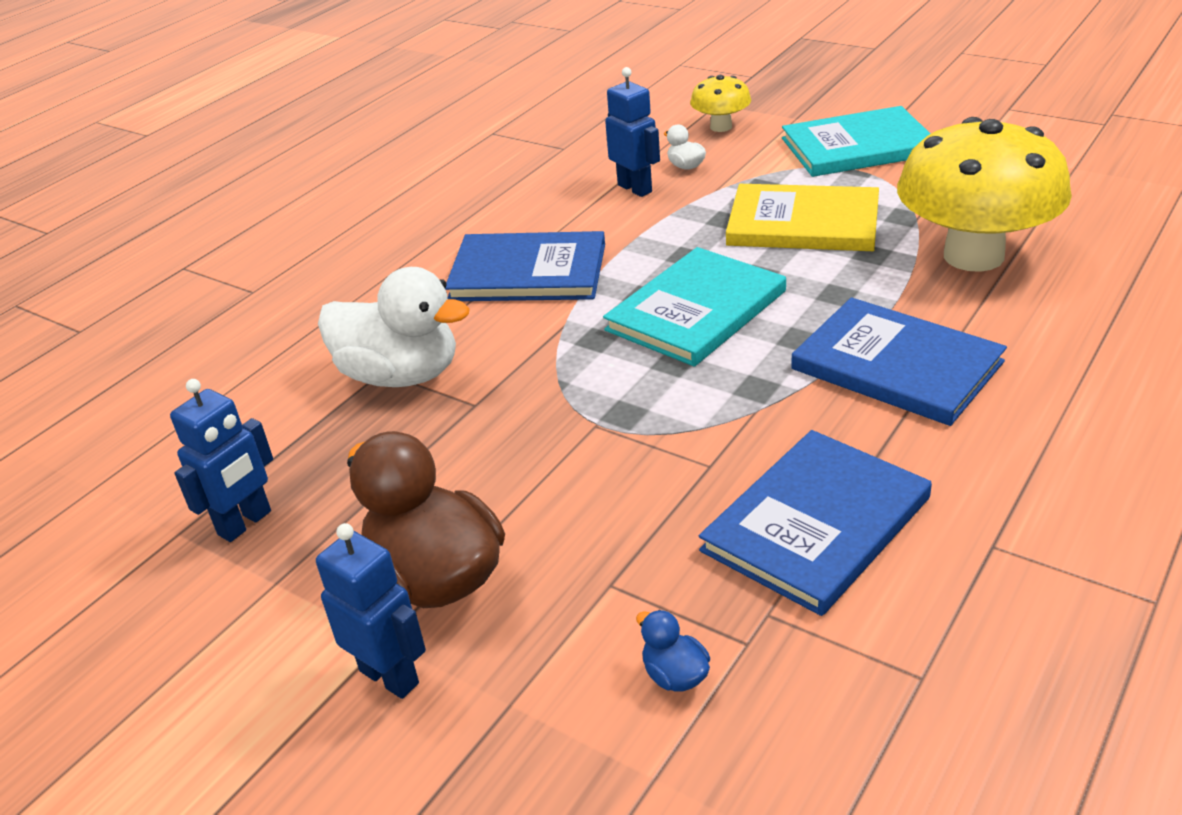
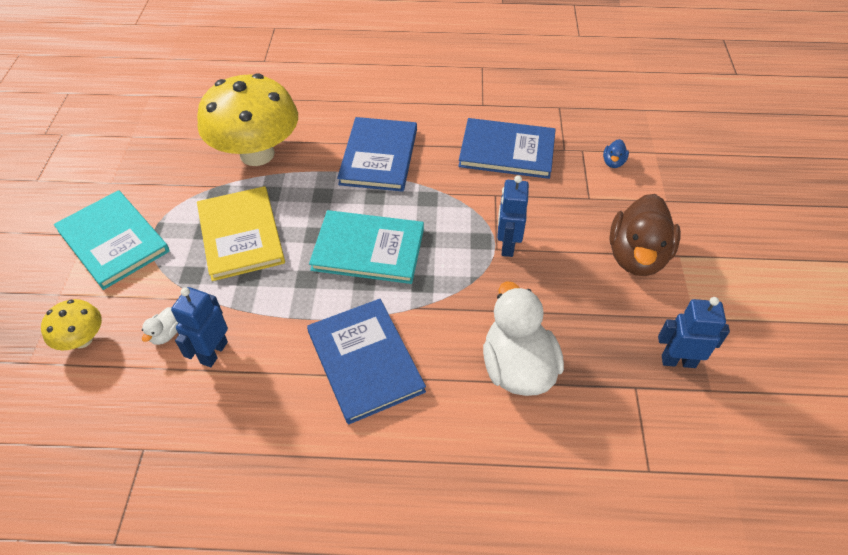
camera: 125 degrees left, 15 degrees up
(390, 676) = (692, 242): blue robot -> blue robot (507, 245)

